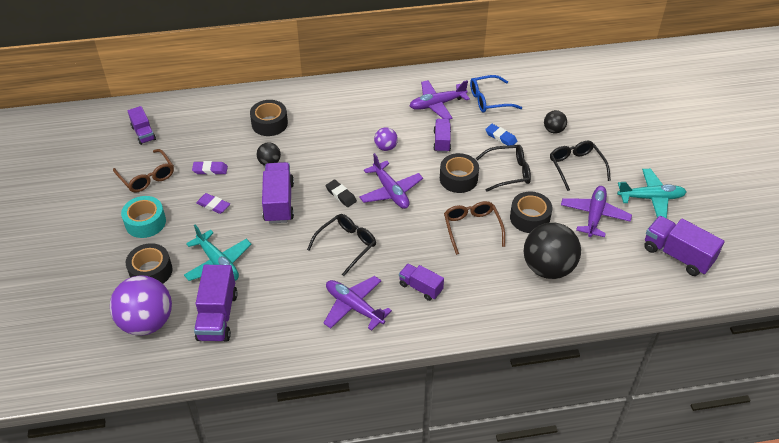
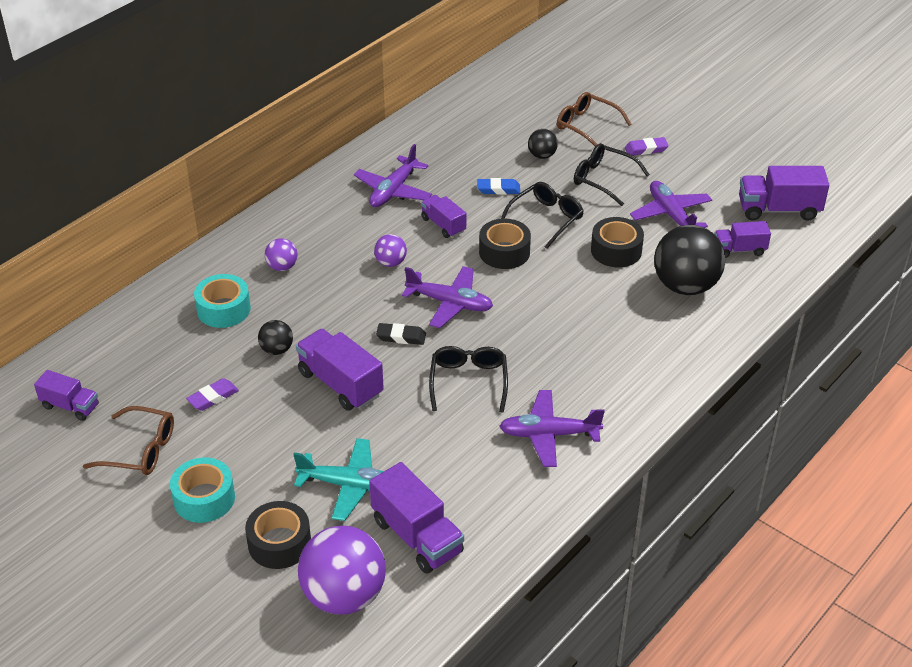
camera: 40 degrees left, 5 degrees down
(213, 205) = (266, 431): purple eraser -> purple eraser (646, 149)
(269, 123) = (223, 309): black tape -> turquoise tape
(325, 116) = (282, 267): none -> purple ball
(420, 287) = (591, 376): purple truck -> purple truck (739, 250)
(472, 228) = (574, 291): brown glasses -> brown glasses (586, 126)
(489, 100) = (443, 159): blue glasses -> none
(651, 198) = (701, 172): turquoise plane -> none

